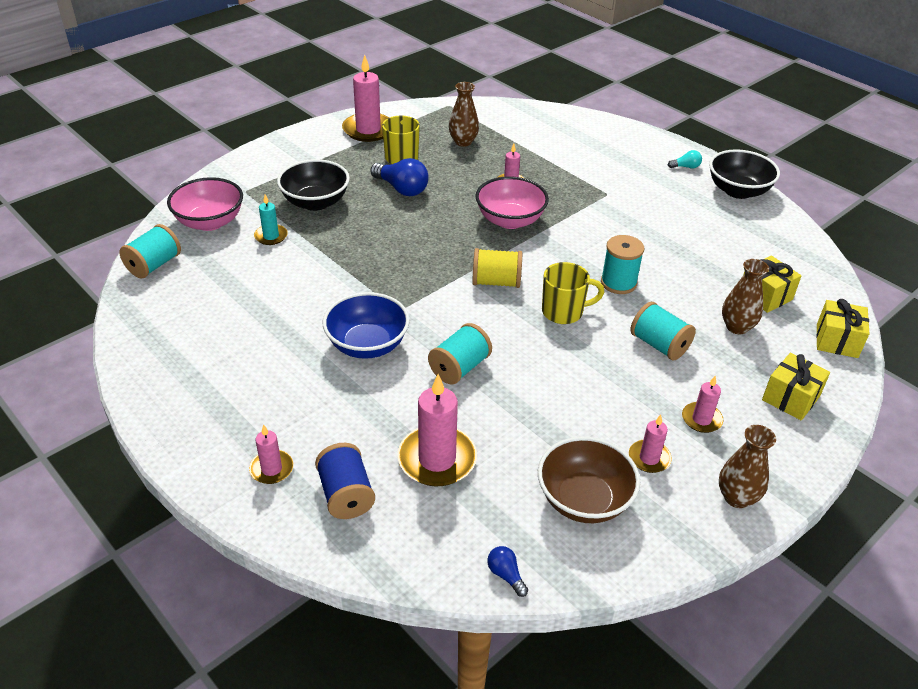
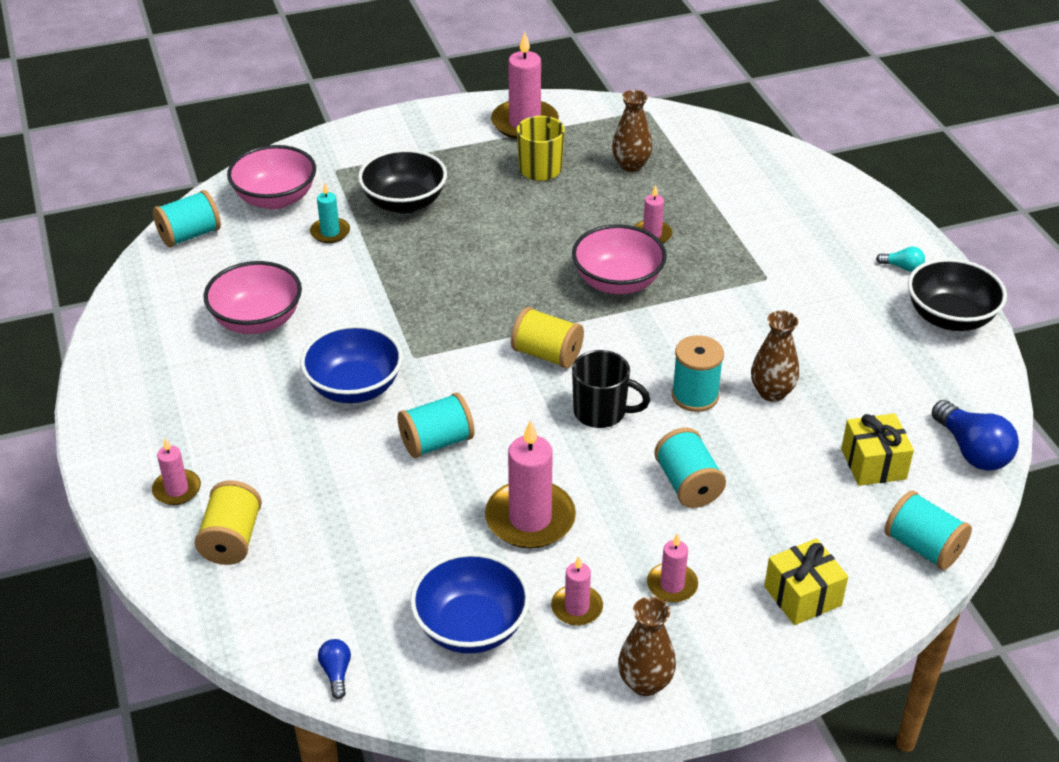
camera: 25 degrees right, 0 degrees up
(254, 316) = (257, 320): none -> pink bowl
(346, 495) = (232, 539): blue spool -> yellow spool
(401, 189) = (514, 210): blue light bulb -> blue light bulb (972, 451)
(437, 459) = (346, 533): pink candle -> pink candle (530, 518)
(563, 312) = (601, 412): yellow mug -> black mug
(584, 500) = (471, 627): brown bowl -> blue bowl
(737, 327) = (803, 492): brown vase -> brown vase (772, 392)
(837, 341) = (923, 547): yellow gift -> turquoise spool

